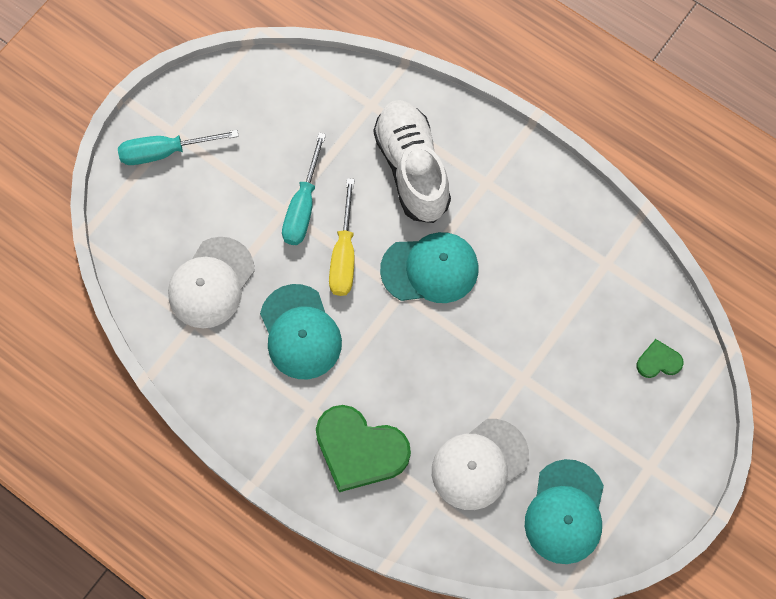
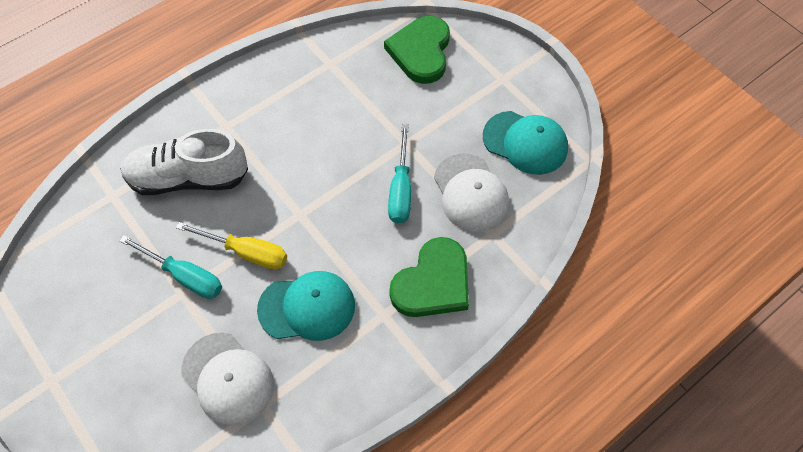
camera: 75 degrees left, 10 degrees down
(165, 152) = (69, 393): turquoise screwdriver -> turquoise screwdriver (401, 189)
(430, 269) = (287, 187): turquoise cap -> none
(658, 361) = (421, 52): green heart -> green heart, size x2.10

